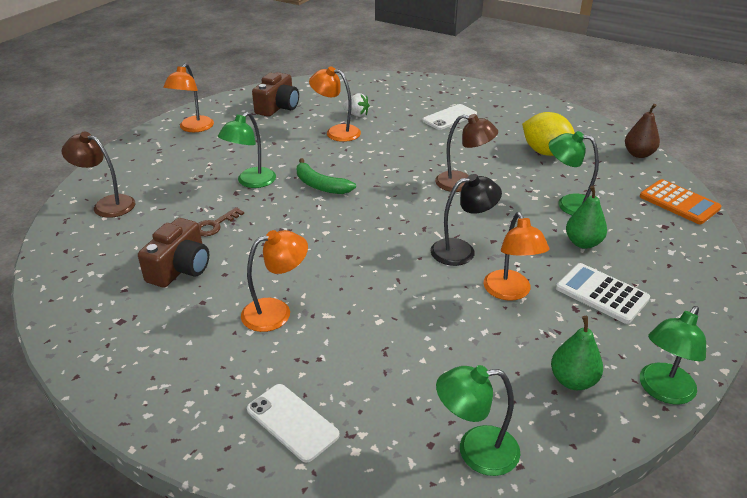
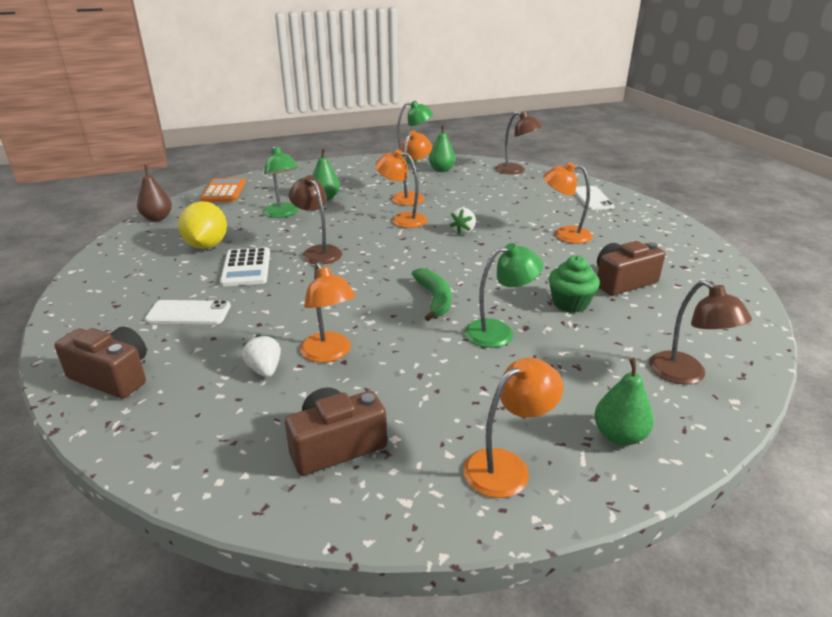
camera: 140 degrees left, 5 degrees down
(142, 158) = (619, 436): none -> green pear
(215, 225) = (570, 303): brown key -> green cupcake
(383, 264) = (463, 231): none -> white strawberry
(418, 88) = (113, 376): none -> brown camera
(462, 251) = (402, 219): black lamp -> orange lamp
(475, 451) = (515, 171): green lamp -> brown lamp
(602, 293) = (367, 182): white calculator -> white calculator (246, 268)

